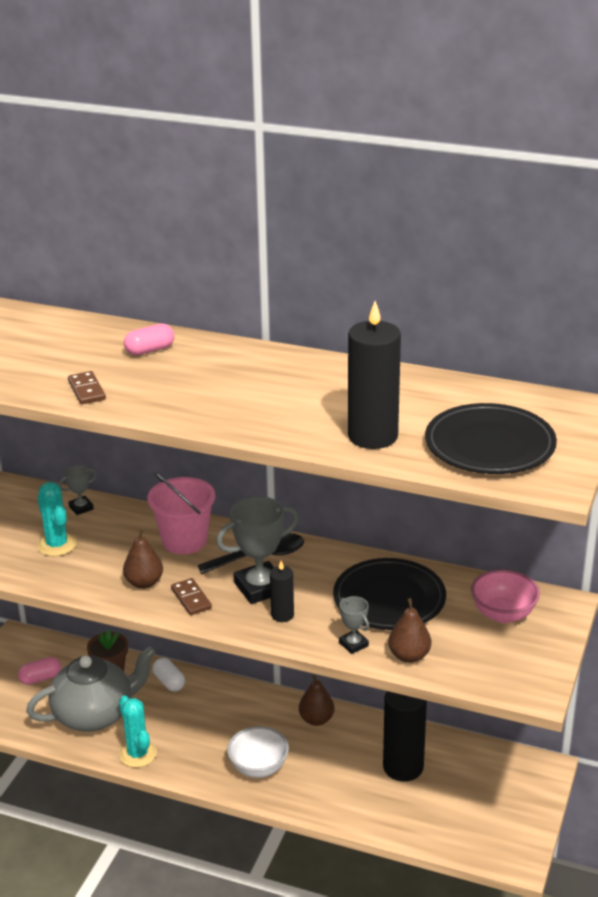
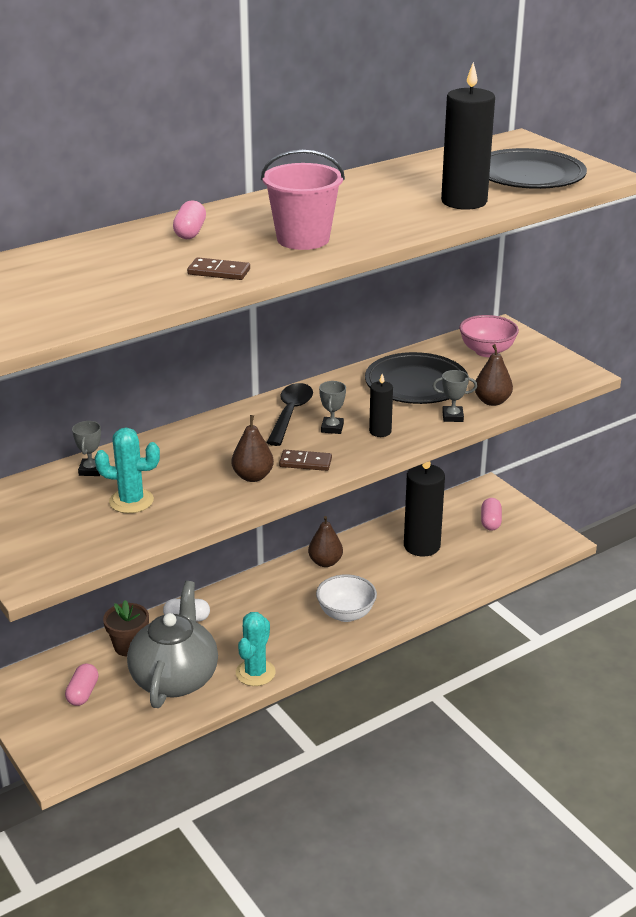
camera: 55 degrees left, 0 degrees up
(137, 754) = (255, 673): turquoise cactus -> turquoise cactus turned 75 degrees counterclockwise
(184, 541) = (219, 438): pink bucket -> pink bucket (303, 239)
(260, 588) = (332, 428): grey trophy -> grey trophy, size x0.51
(491, 796) = (490, 522): none -> pink capsule

